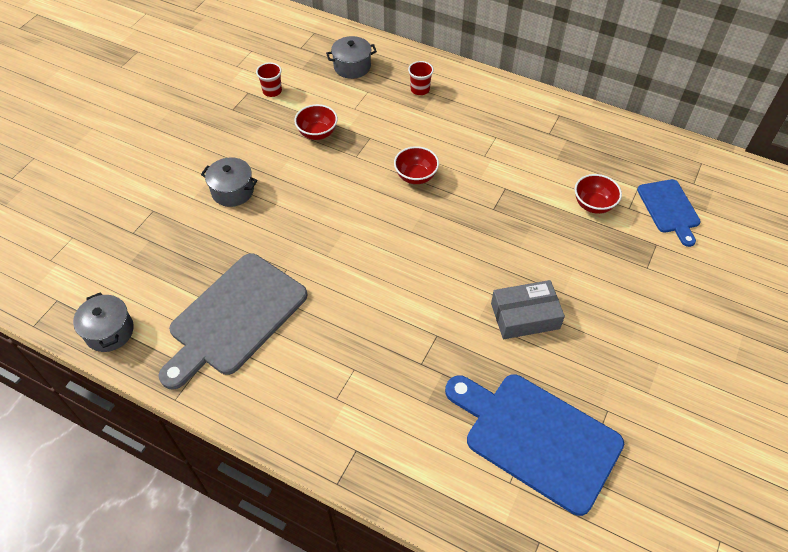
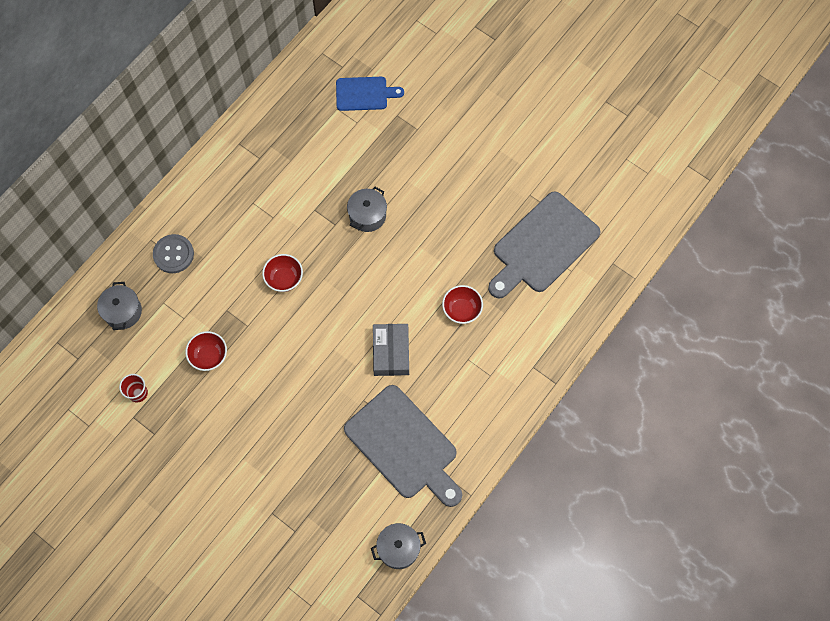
camera: 80 degrees left, 15 degrees up
(232, 191) = (265, 439): grey pot -> grey pot (367, 215)
(420, 89) = (173, 254): red cup -> grey button
(525, 316) = (444, 227): grey box -> grey box (391, 352)
(536, 437) = (542, 245): blue cutting board -> grey cutting board
(593, 205) = (348, 147): red bowl -> red bowl (462, 310)

